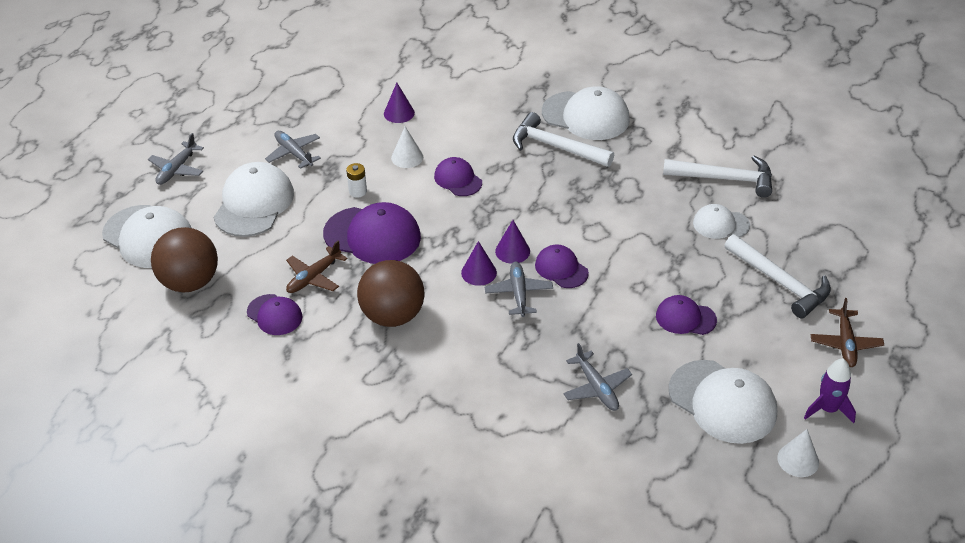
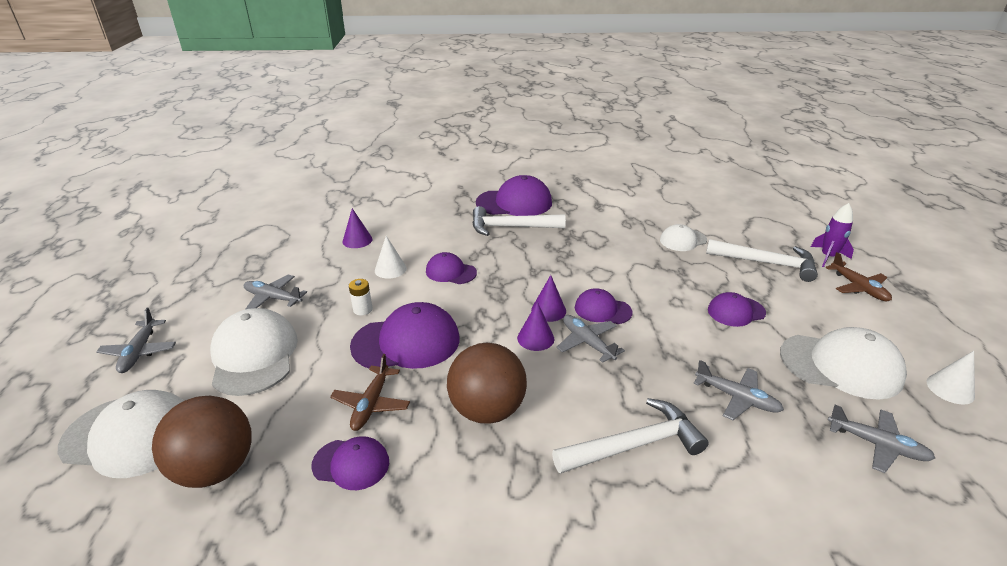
camera: 30 degrees left, 10 degrees down
(586, 116) = (514, 203): white cap -> purple cap
(670, 467) = (877, 445): none -> grey plane
(724, 179) = (652, 212): white hammer -> white hammer (634, 445)
(828, 409) = (912, 339): purple rocket -> purple rocket (828, 257)

